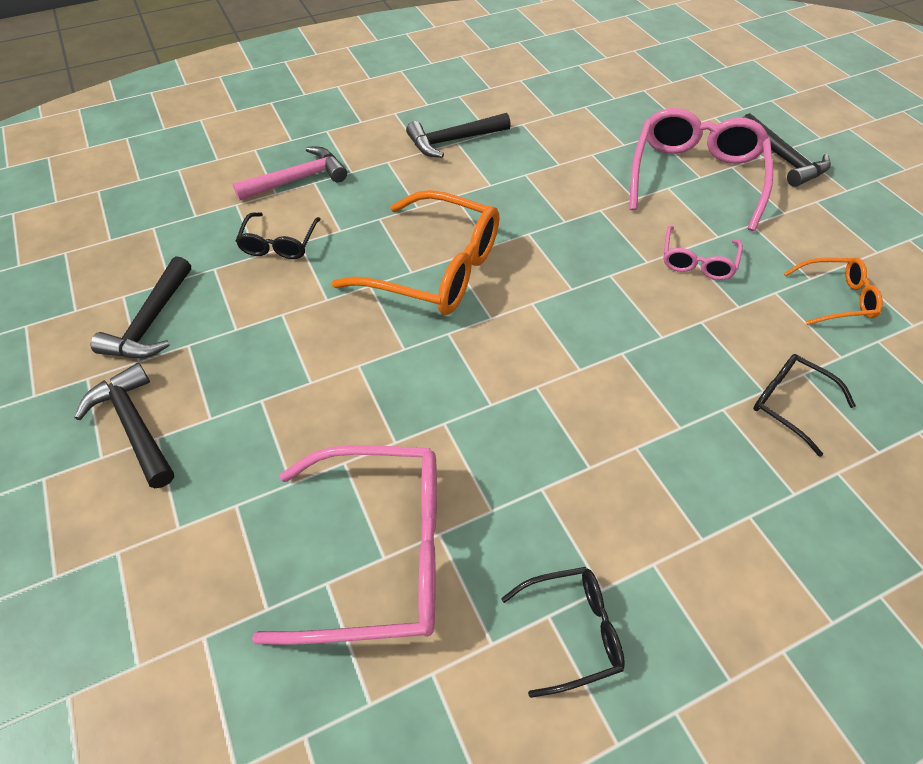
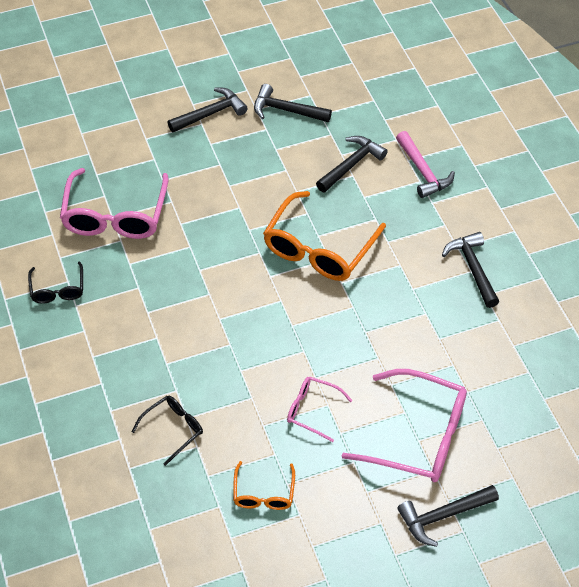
camera: 95 degrees right, 0 degrees up
(279, 244) = (351, 165): black glasses -> black hammer

